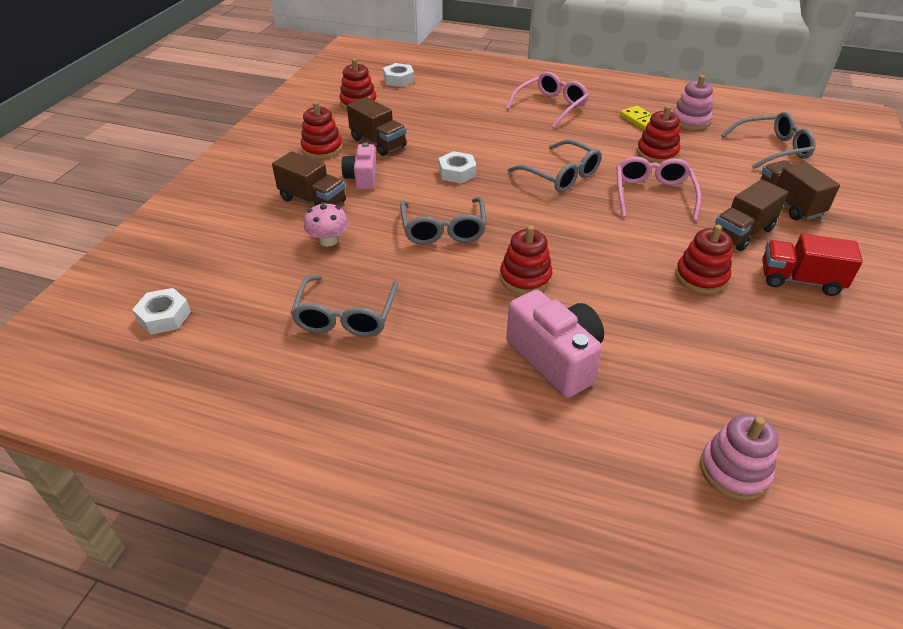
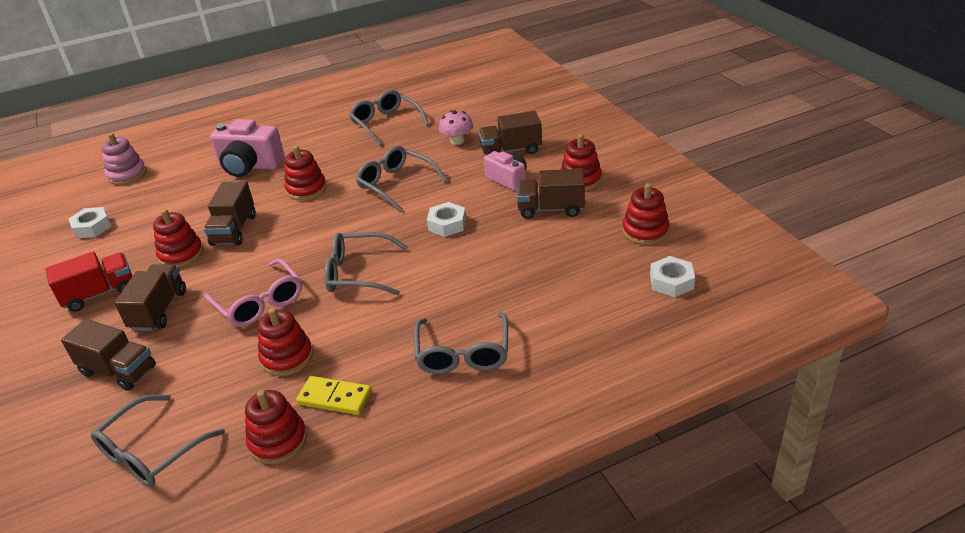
camera: 140 degrees right, 5 degrees down
(164, 316) = (473, 80): white nut -> white nut (92, 227)
(551, 106) = (463, 354): pink glasses -> grey glasses
(633, 274) = (234, 230): none -> brown truck
(690, 121) = (278, 441): pink stacking toy -> red stacking toy

